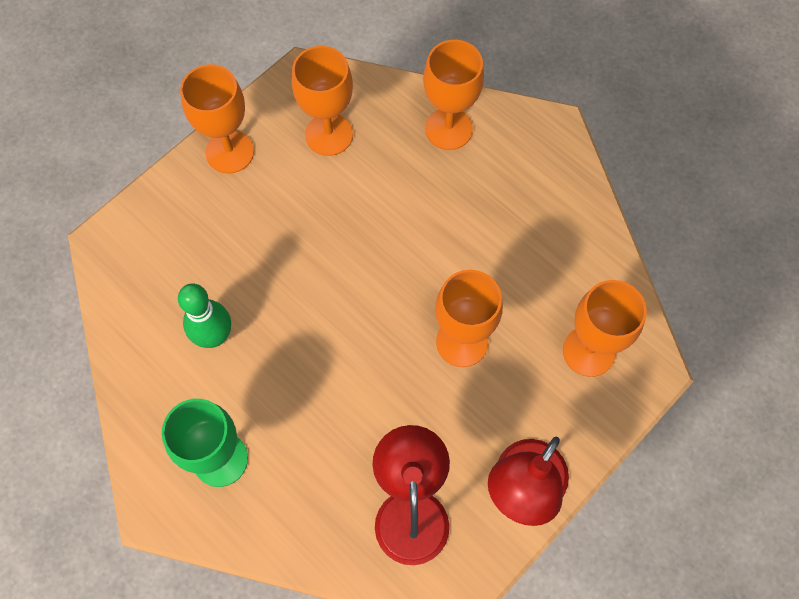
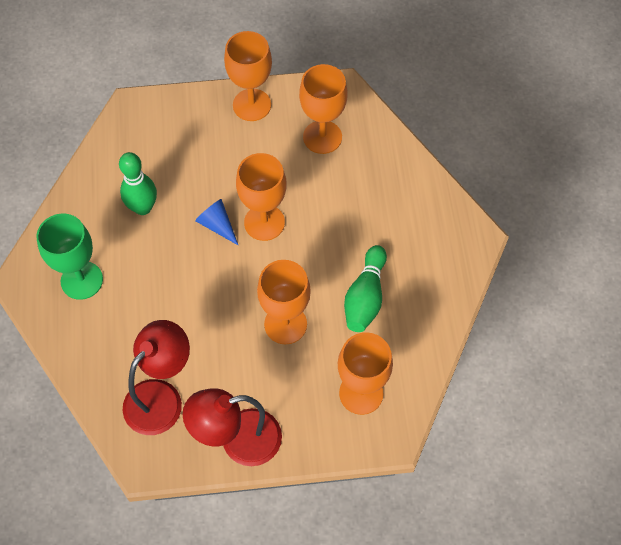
camera: 40 degrees right, 5 degrees down
(306, 296) = (217, 225): none -> blue cone
(448, 129) = (403, 187): orange goblet -> orange goblet (264, 222)
(510, 258) = (365, 297): none -> green bowling pin

